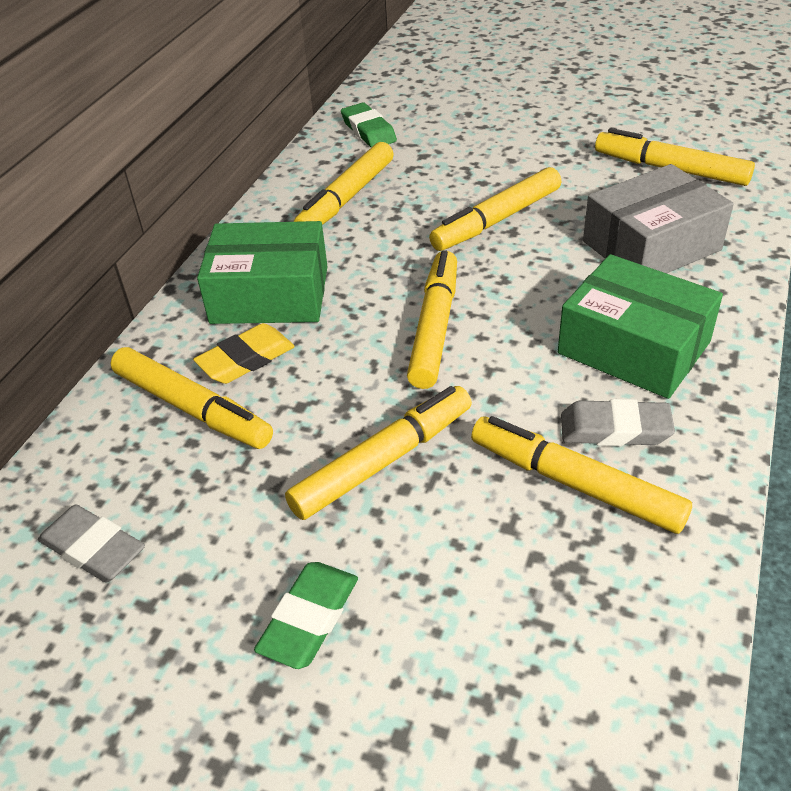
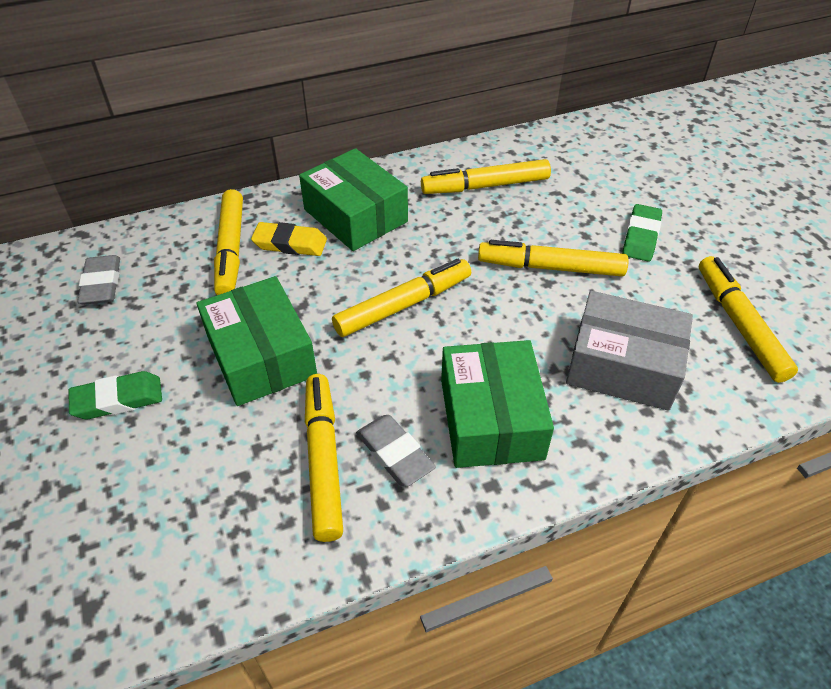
camera: 45 degrees right, 5 degrees up
(368, 131) = (571, 148): green eraser -> green eraser (641, 237)
(383, 461) = (261, 356): yellow marker -> green box

